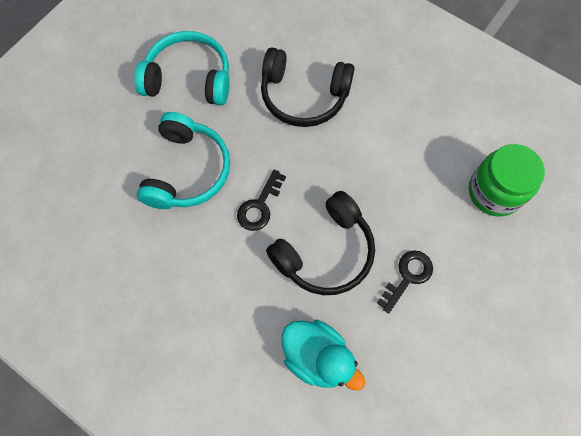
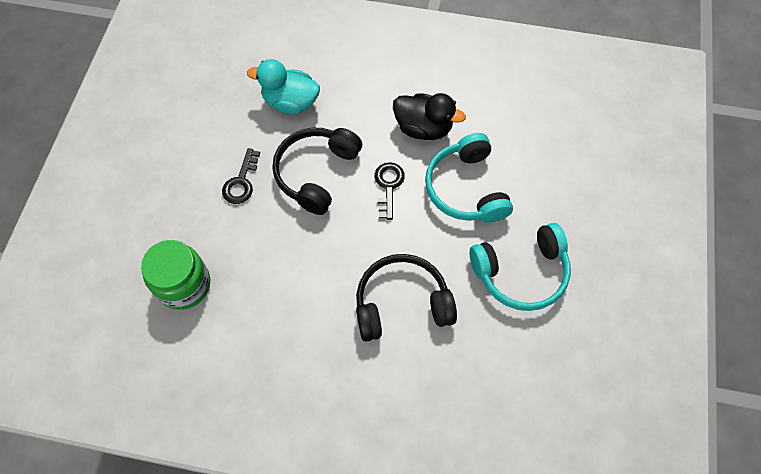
camera: 155 degrees right, 5 degrees down
(189, 254) = (423, 128): none -> black duck

